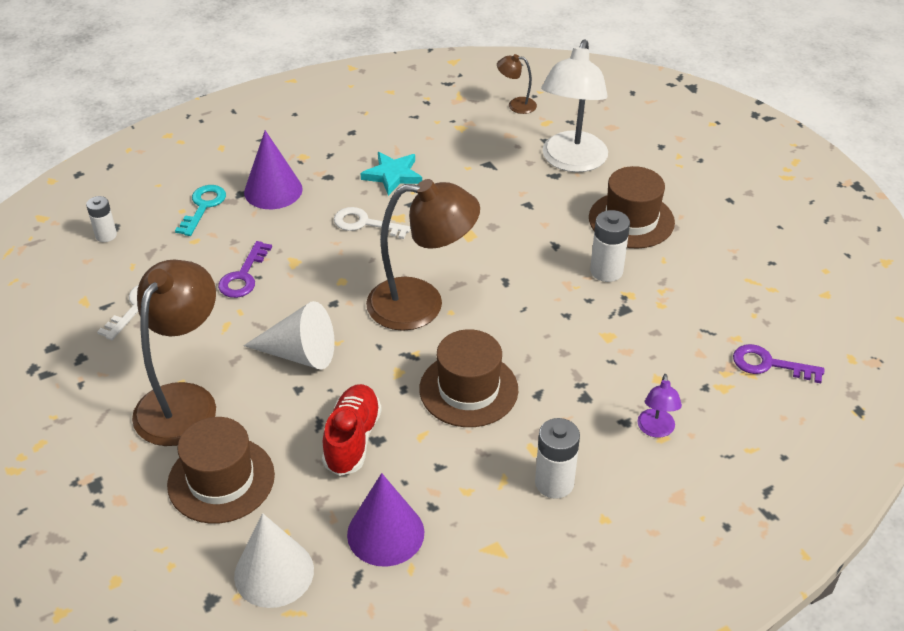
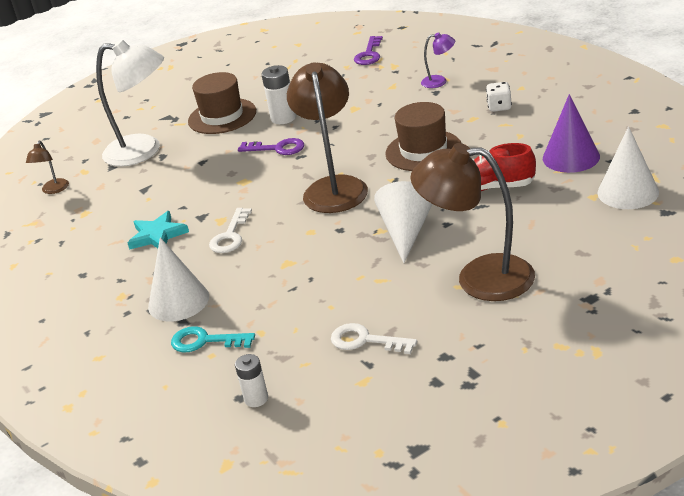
camera: 90 degrees left, 10 degrees down
(221, 480) = (556, 236): brown hat -> none
(243, 276) = (311, 287): purple key -> purple key (277, 148)
(273, 190) = (178, 301): purple cone -> white cone
(554, 483) = (499, 107): white battery -> white dice

